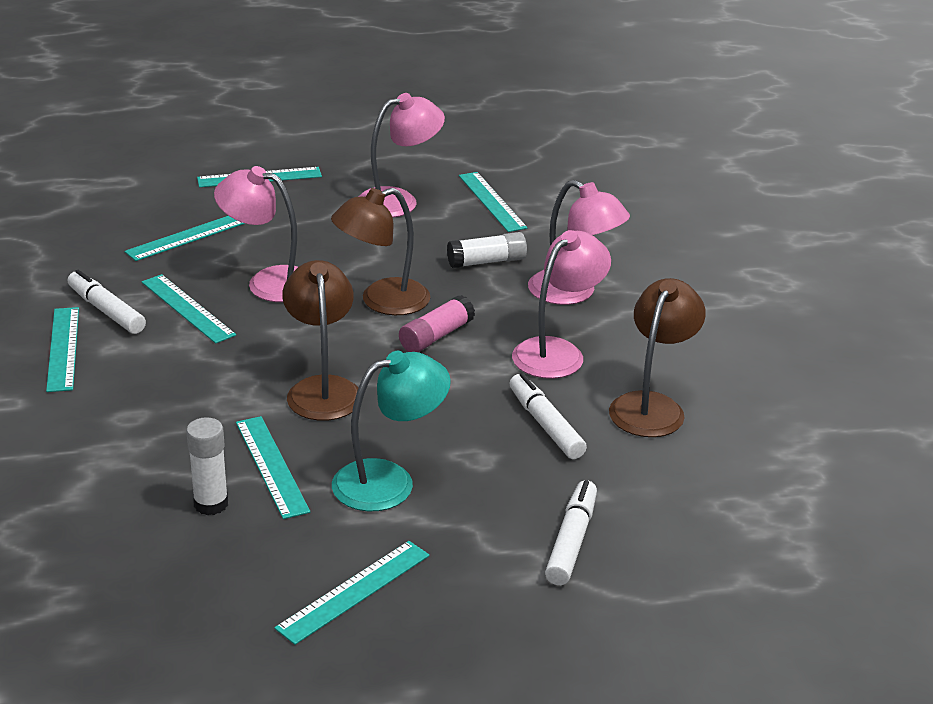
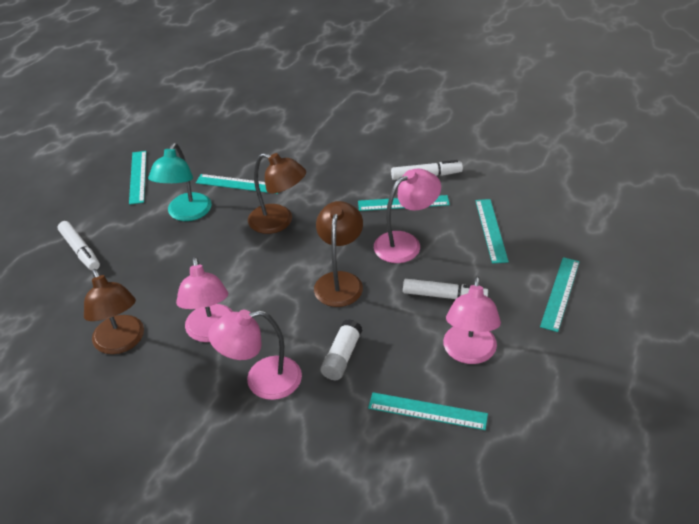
camera: 130 degrees right, 10 degrees up
(63, 348) = (401, 153): turquoise ruler -> none
(211, 504) = (233, 159): white glue stick -> none
(436, 336) = (281, 286): pink glue stick -> none
(545, 425) = (159, 288): white marker -> white marker (444, 296)

